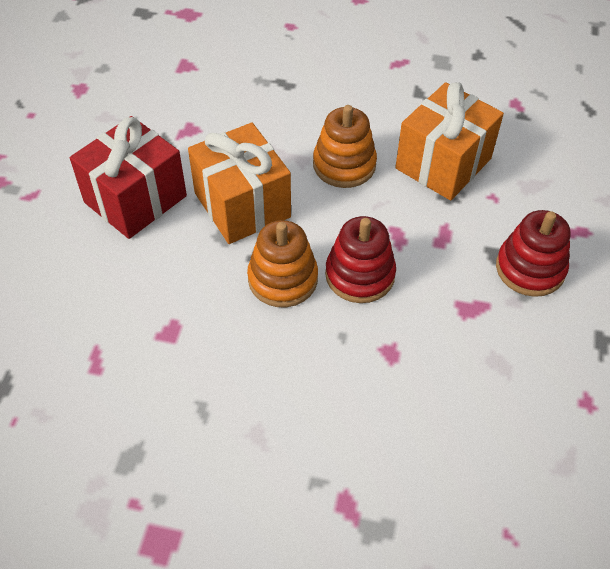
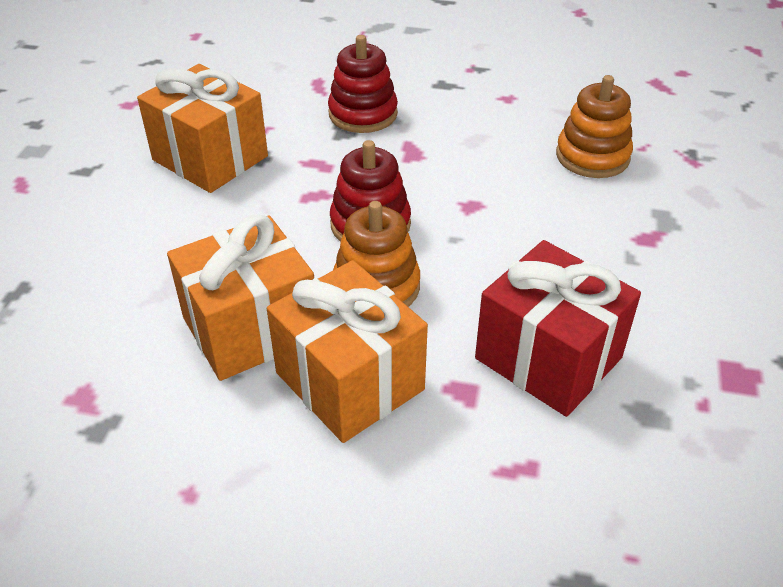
camera: 90 degrees left, 10 degrees down
(135, 199) = (221, 454): red gift -> red gift (548, 358)
(187, 263) = (350, 381): none -> orange gift
(344, 165) = (195, 234): orange stacking toy -> orange stacking toy (592, 156)

